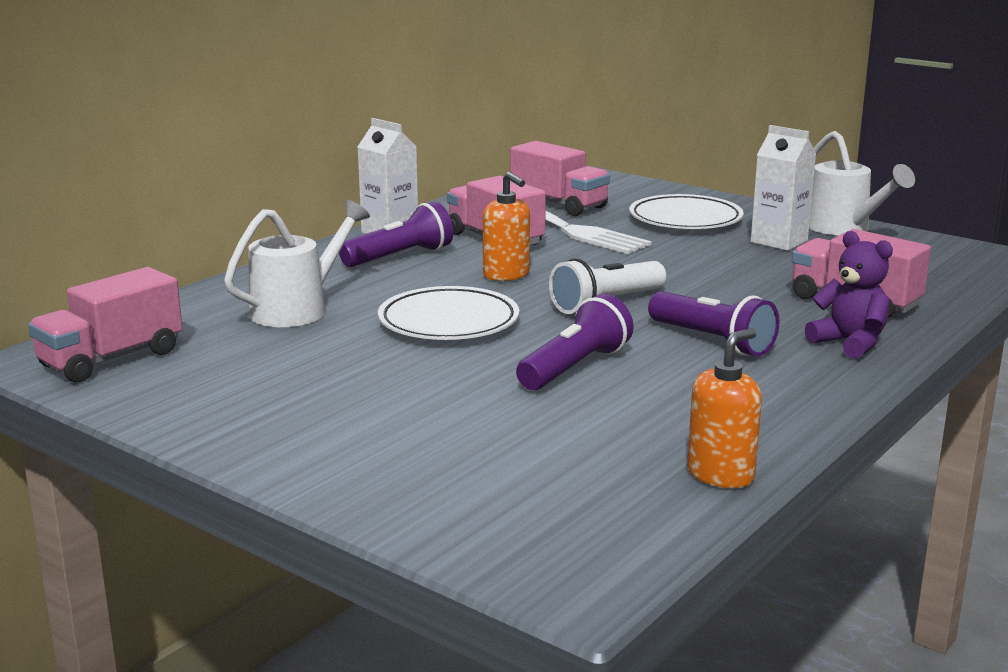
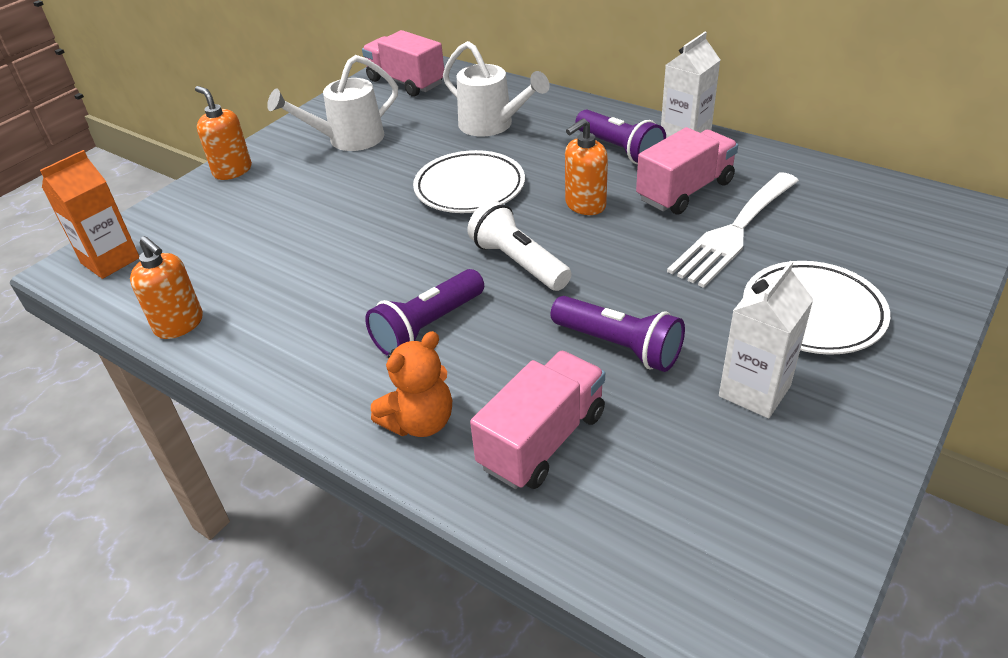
camera: 90 degrees right, 20 degrees up
(319, 476) = (232, 171): none -> orange soap dispenser
(558, 204) = (825, 220): pink truck -> none
(564, 553) = (110, 261): none -> orange carton
(574, 367) = (376, 252): purple flashlight -> purple flashlight (619, 346)
(844, 229) = (841, 463): white watering can -> white watering can (348, 139)
(849, 343) = (420, 422): purple teddy bear -> orange teddy bear

